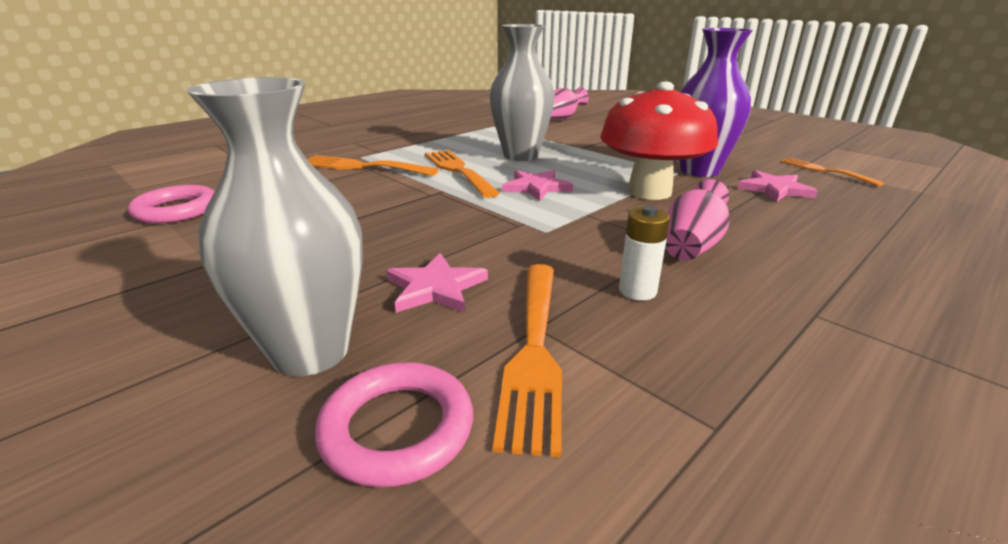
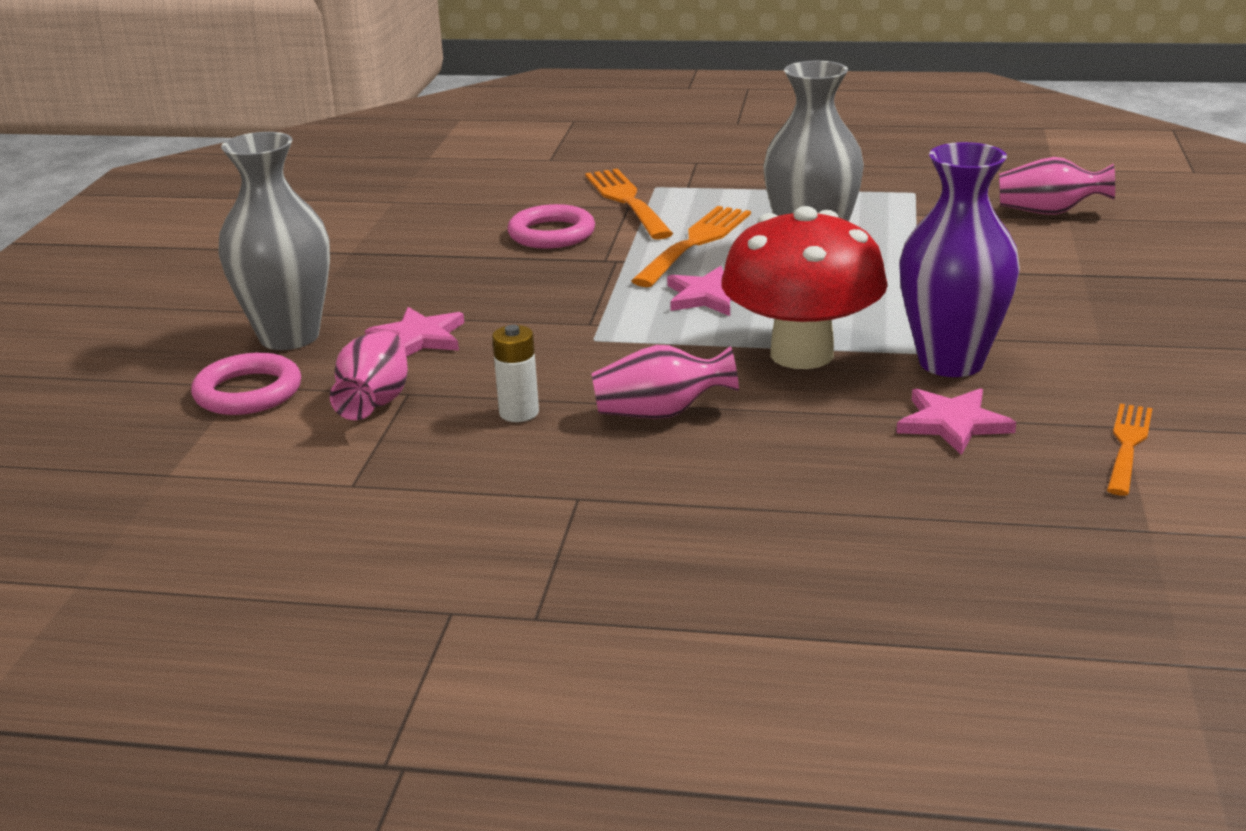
camera: 55 degrees right, 0 degrees up
(176, 210) = (414, 194): pink ring -> pink ring (551, 234)
(534, 349) = (375, 401): orange fork -> pink vase

